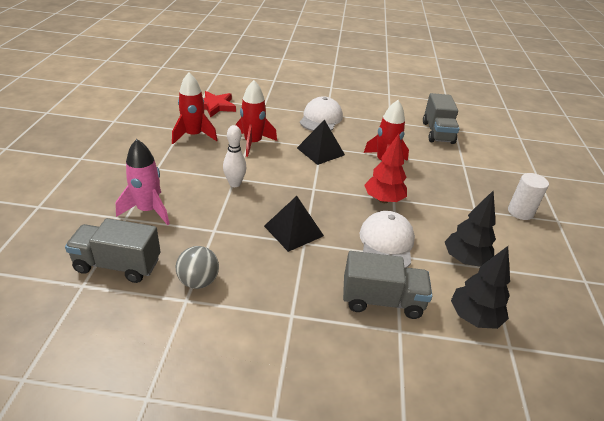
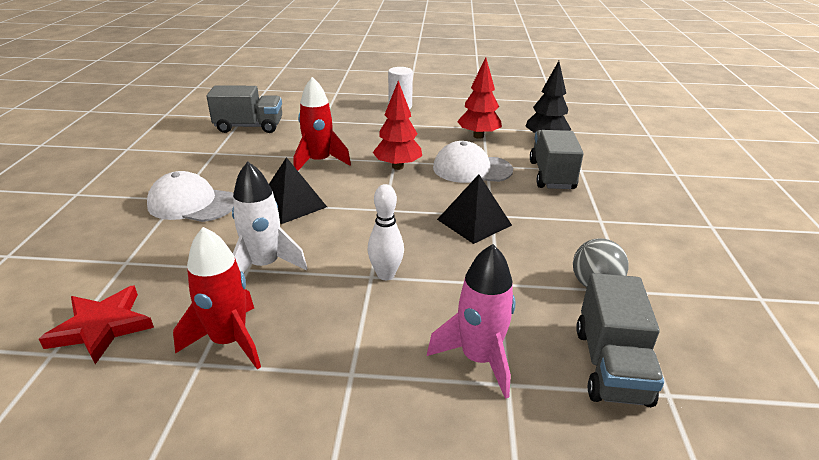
camera: 90 degrees left, 5 degrees down
(253, 143) = (265, 265): red rocket -> white rocket
(465, 260) = (478, 136): black tree -> red tree

